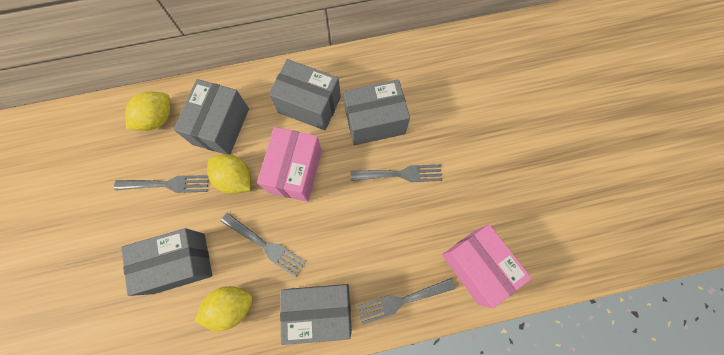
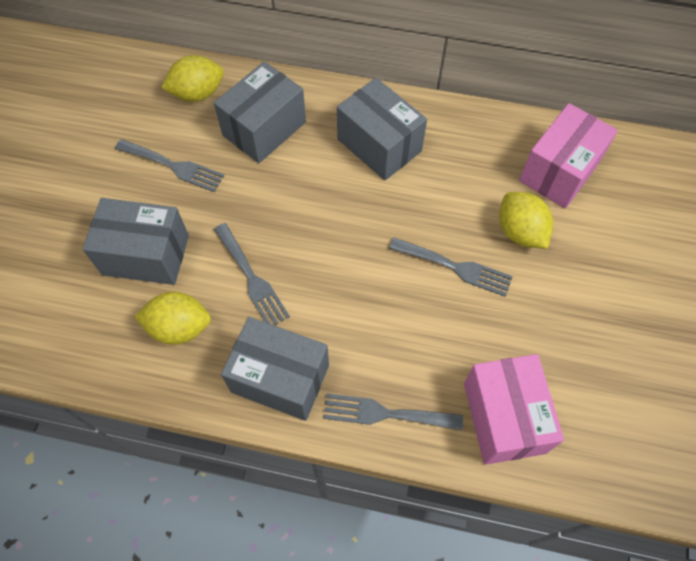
camera: 25 degrees right, 10 degrees down
(235, 179) = (252, 191): yellow lemon -> yellow lemon (520, 232)
(295, 171) = (326, 211): pink box -> pink box (559, 171)
(374, 121) = (451, 194): grey box -> none

